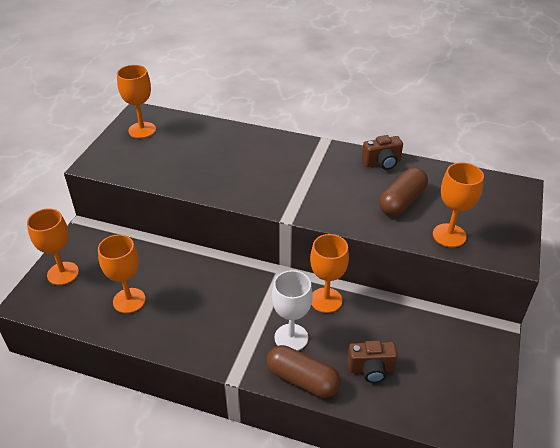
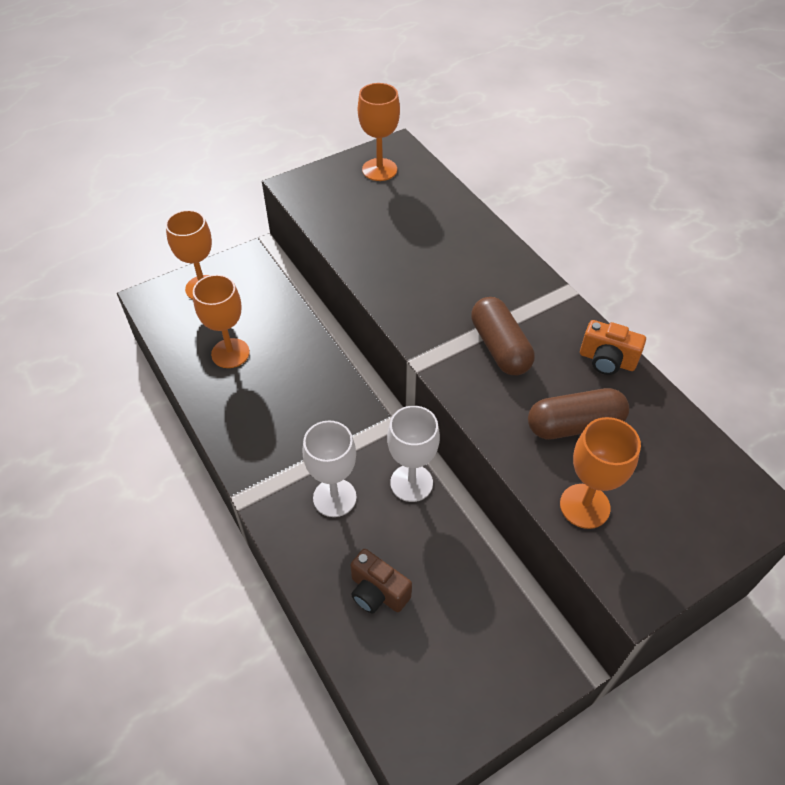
camera: 40 degrees right, 10 degrees up
(302, 379) = (300, 549): brown capsule -> brown capsule (500, 347)
(326, 300) = (411, 483): orange goblet -> white goblet
(382, 163) = (607, 360): brown camera -> orange camera

